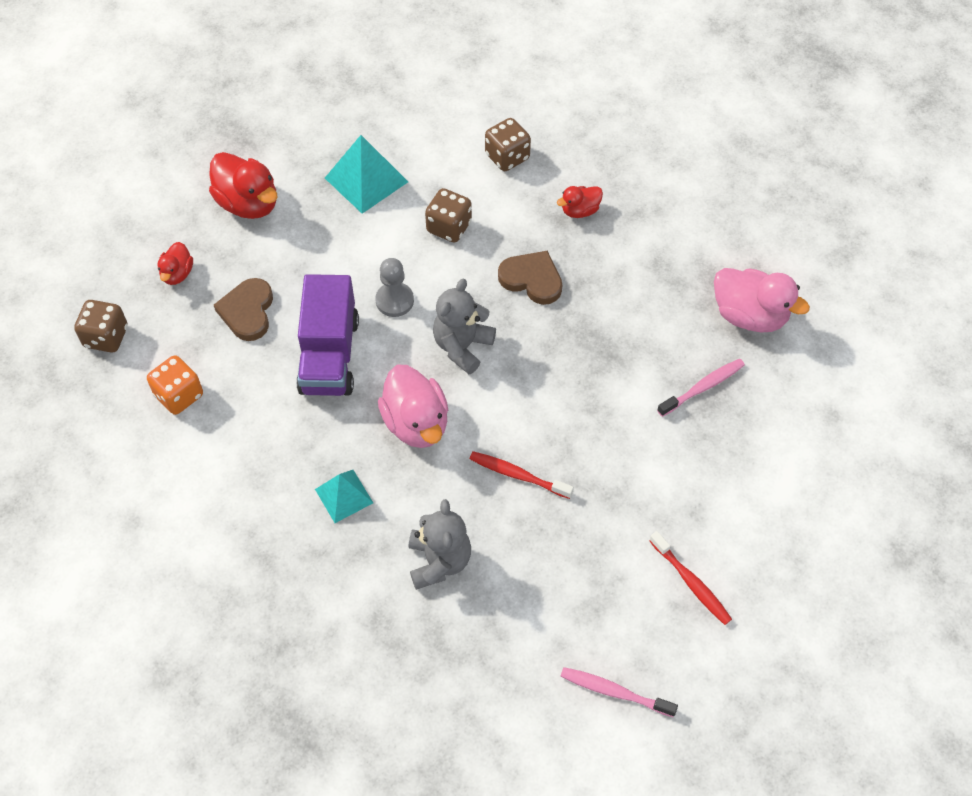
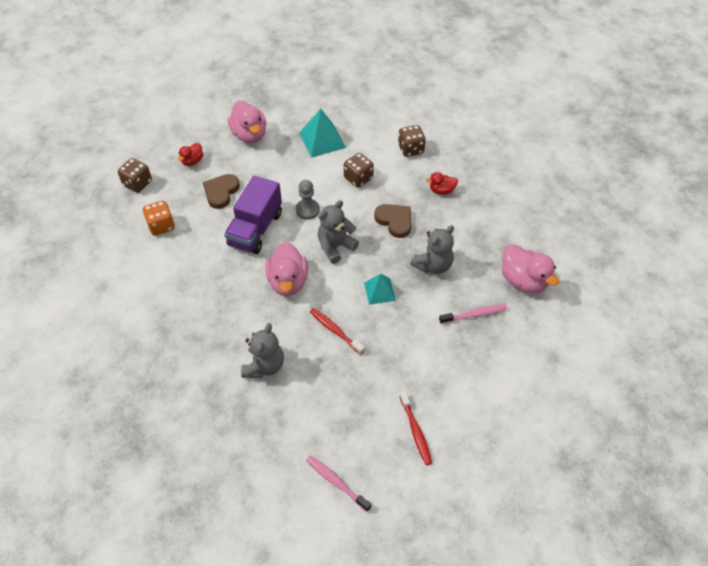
camera: 20 degrees right, 5 degrees down
(248, 203) = (249, 135): red duck -> pink duck
(344, 496) = (226, 310): turquoise pyramid -> turquoise pyramid (379, 291)
(615, 331) = (433, 265): none -> grey teddy bear

